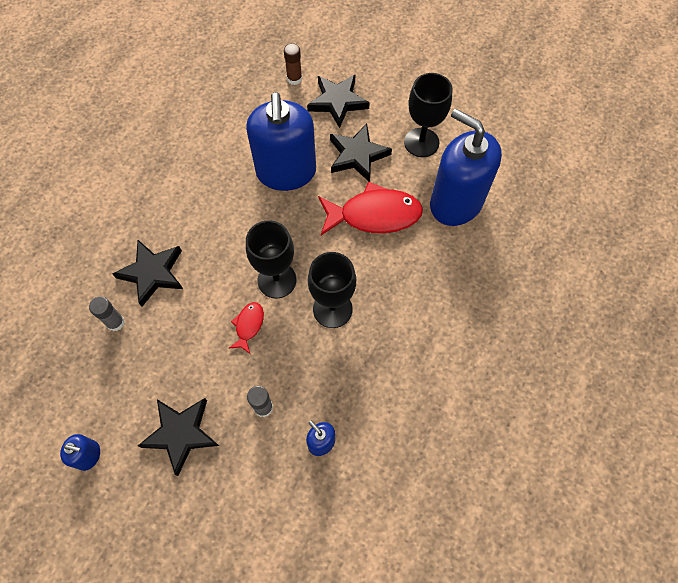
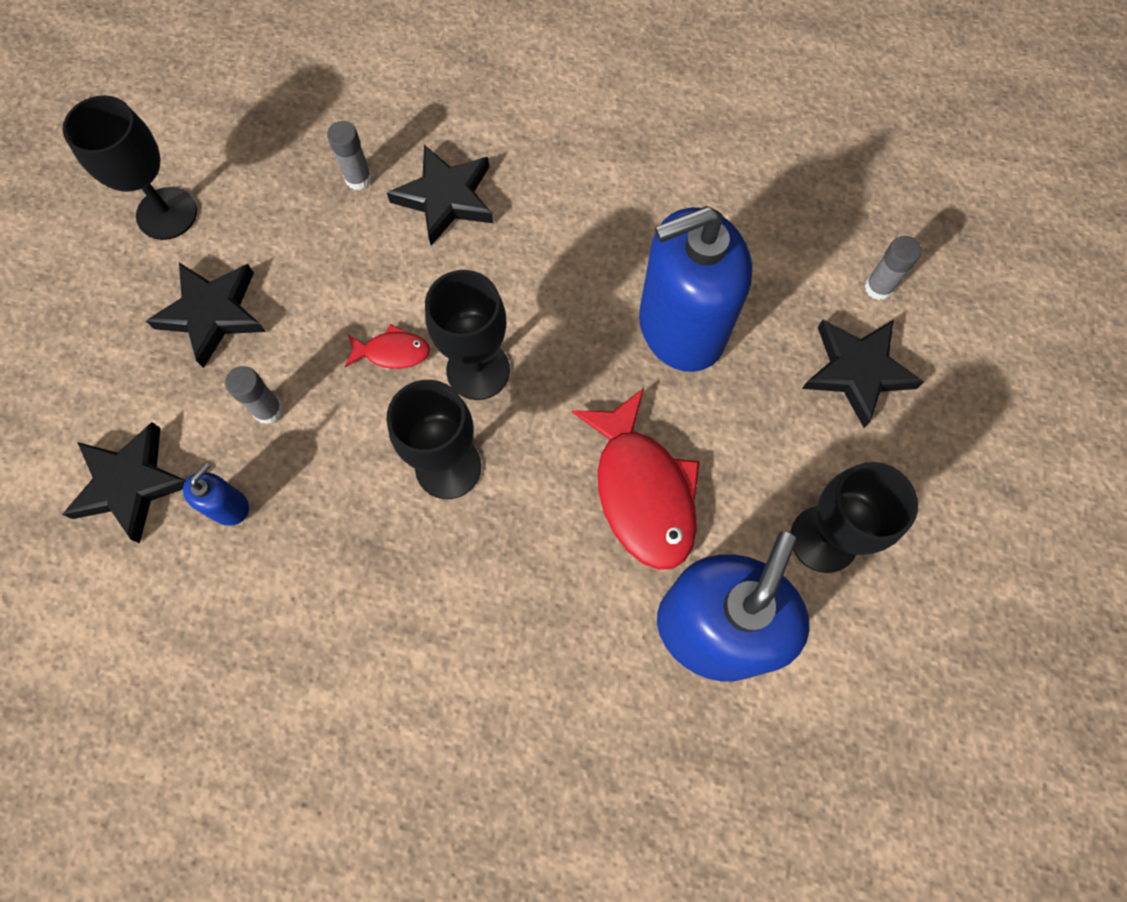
camera: 75 degrees right, 5 degrees up
(88, 455) = (167, 213): blue soap dispenser -> black goblet
(294, 79) = (878, 287): brown glue stick -> grey glue stick
(357, 155) = (755, 433): black star -> black star (131, 484)

